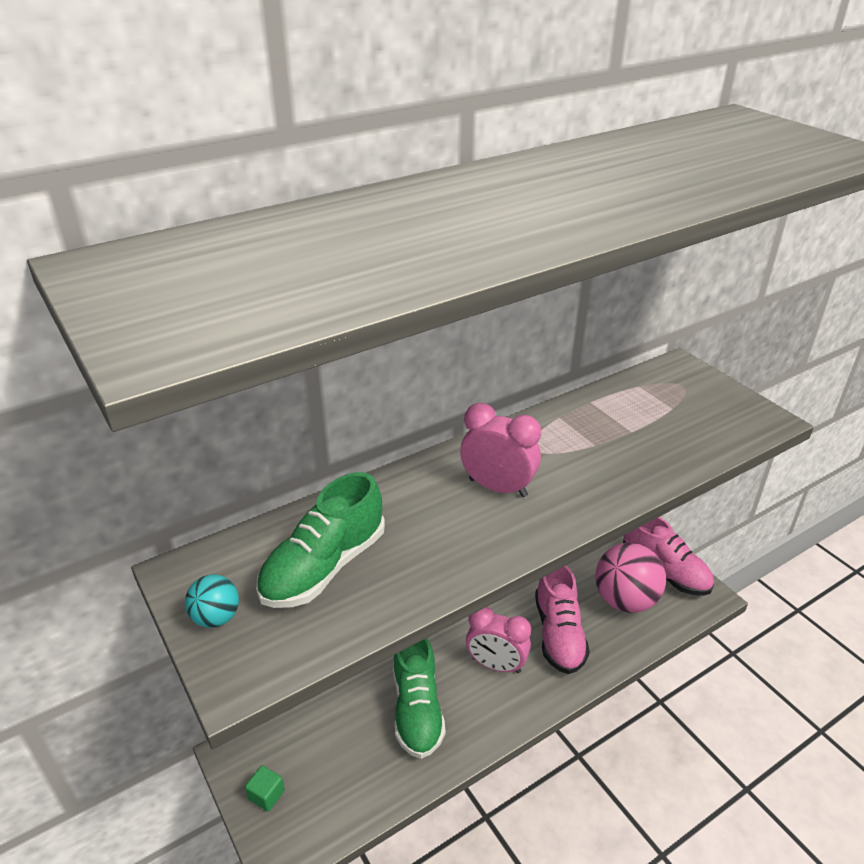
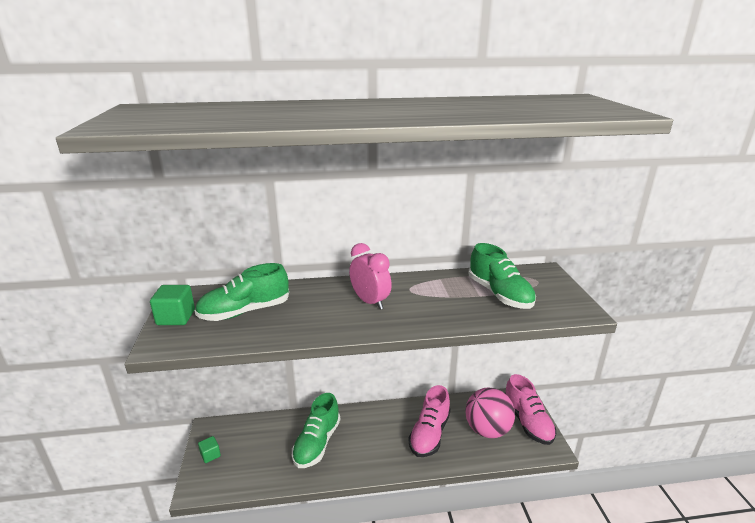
camera: 25 degrees right, 10 degrees down
(216, 617) = (176, 317): turquoise ball -> green cube
(496, 665) = (378, 437): pink clock -> none
(654, 422) = (499, 294): none -> green shoe

